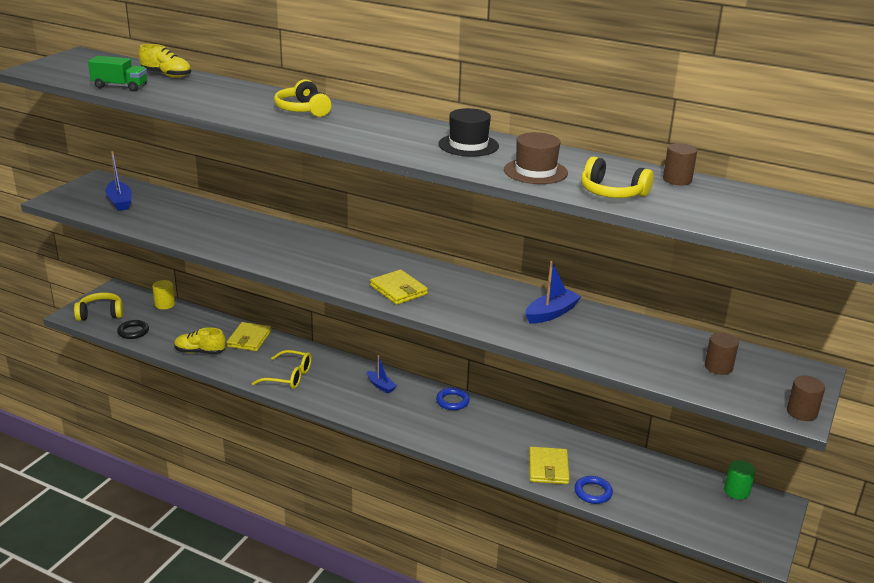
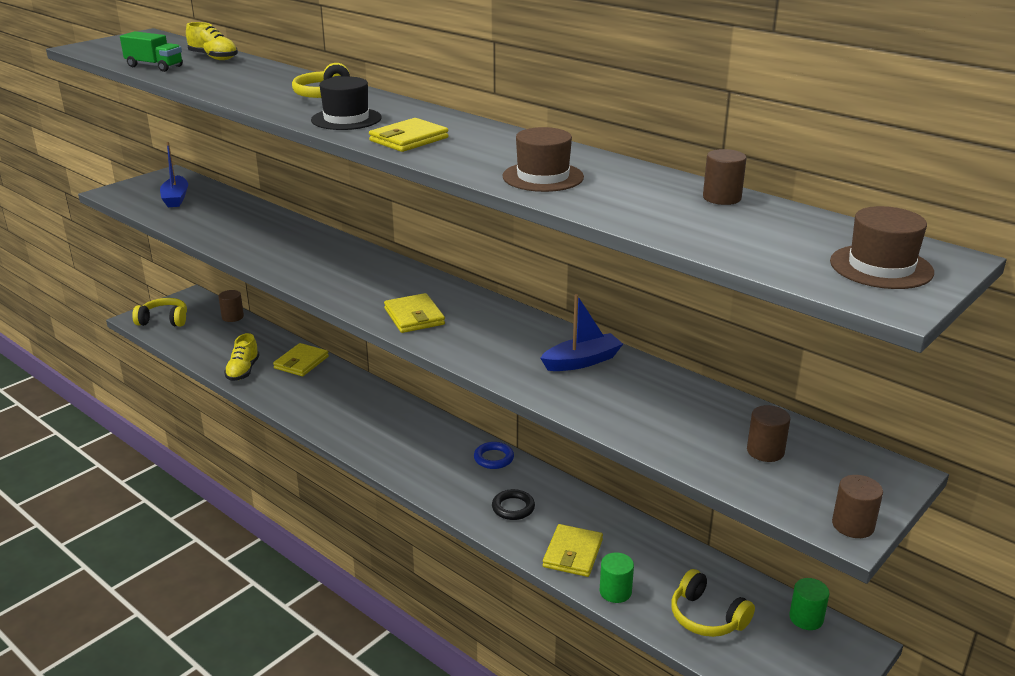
camera: 15 degrees right, 0 degrees up
(133, 332) = (186, 342): black ring -> black ring (513, 508)
(165, 304) = (232, 317): yellow cylinder -> brown cylinder
(200, 352) = (243, 371): yellow shoe -> yellow shoe turned 105 degrees counterclockwise
(289, 377) = (323, 408): yellow glasses -> none
(381, 386) = (419, 430): blue boat -> none
(404, 145) = (409, 139): none -> yellow wallet
(468, 145) = (485, 143): black hat -> black hat (346, 119)
(593, 492) = (615, 592): blue ring -> green cylinder
(612, 192) = (621, 207): yellow headphones -> yellow headphones (707, 617)
(818, 225) = (881, 267): none -> brown hat

